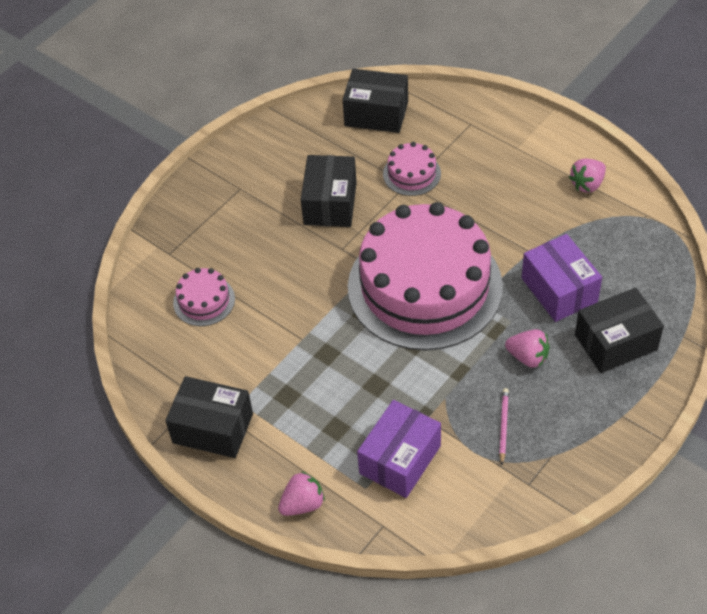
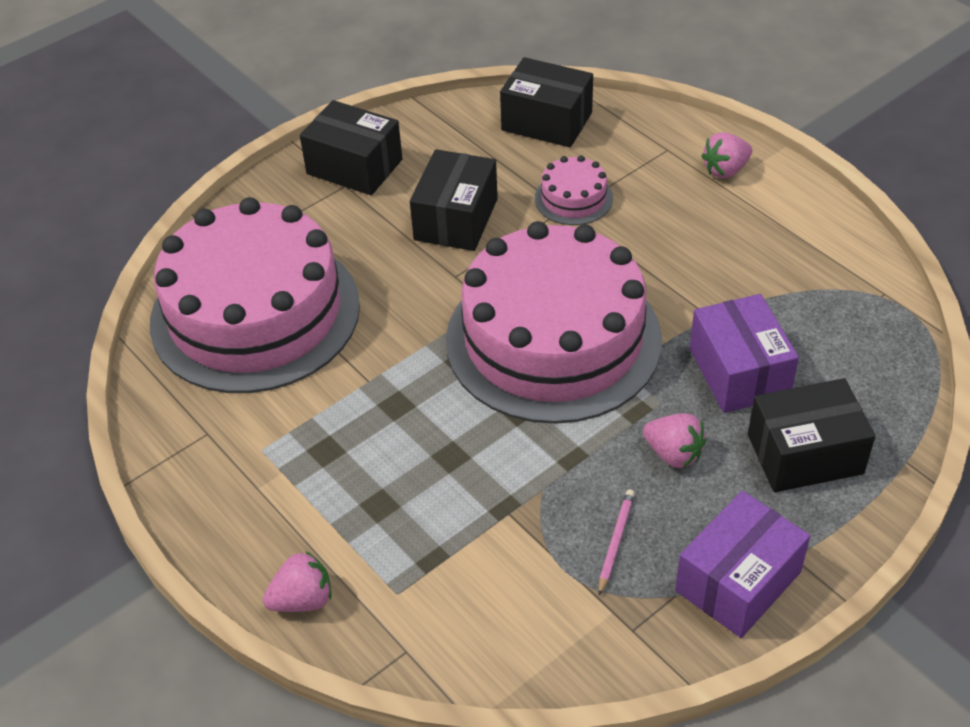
camera: 10 degrees right, 5 degrees down
(204, 301) = (255, 313): pink cake -> pink cake, size x2.49
(213, 428) = (213, 477): black box -> black box (354, 167)
(400, 459) = (456, 562): purple box -> purple box (738, 581)
(587, 184) = (809, 243): pink strawberry -> pink strawberry (725, 170)

